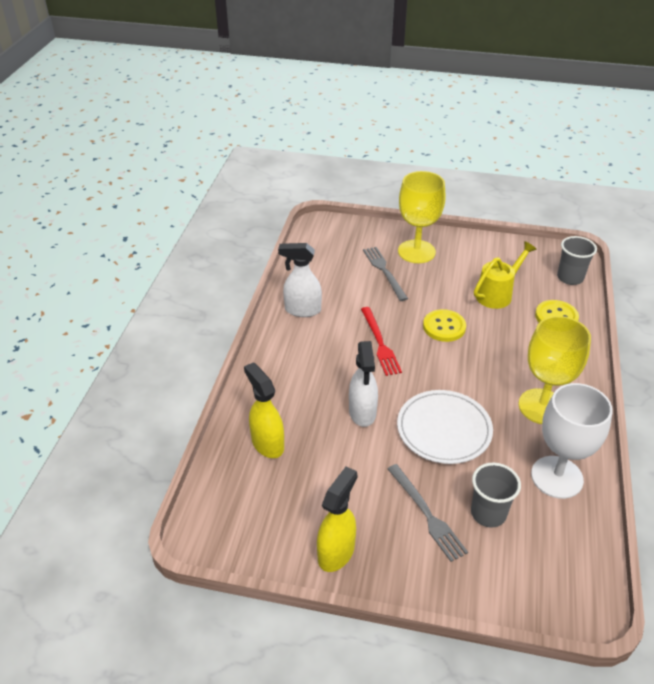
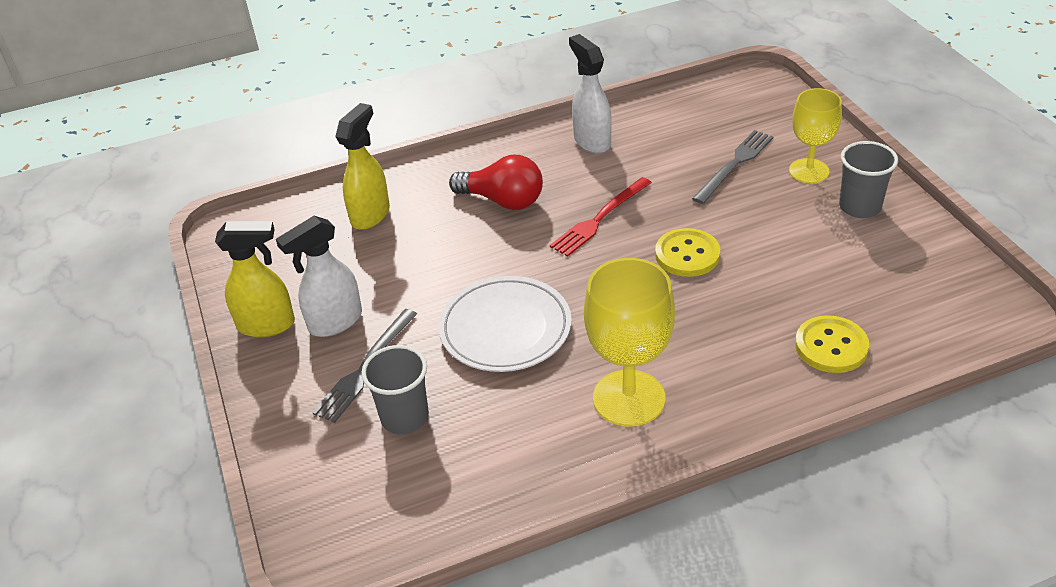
camera: 60 degrees right, 0 degrees up
(320, 374) = (503, 200): none -> red light bulb
(362, 413) = (473, 256): white spray bottle -> white spray bottle (335, 322)
(416, 251) = (809, 171): yellow goblet -> yellow goblet, size x0.67
(497, 294) = (812, 273): yellow watering can -> none
(557, 477) = (513, 457): white goblet -> none
(570, 278) = (942, 328): grey cup -> grey cup (860, 207)

